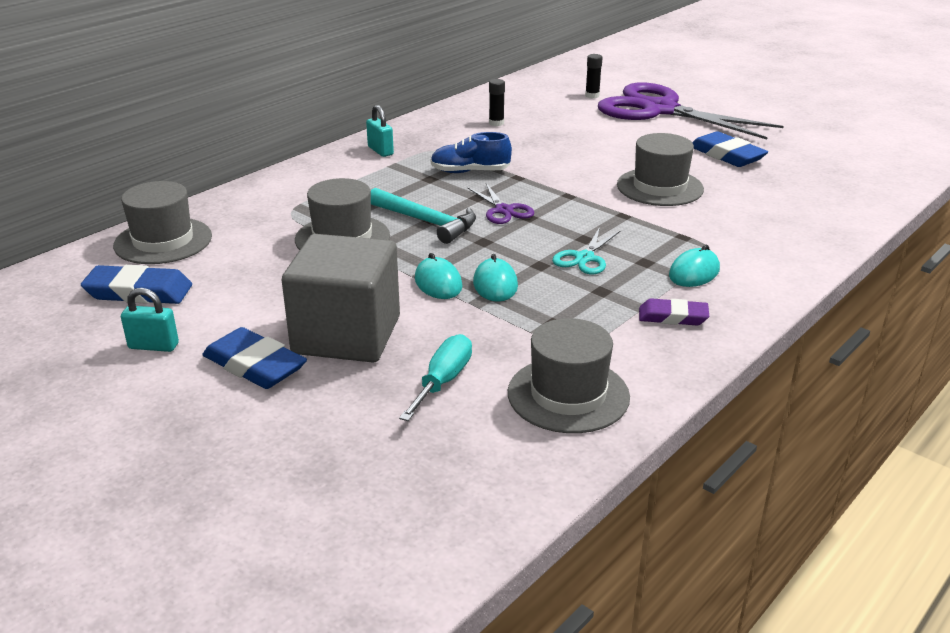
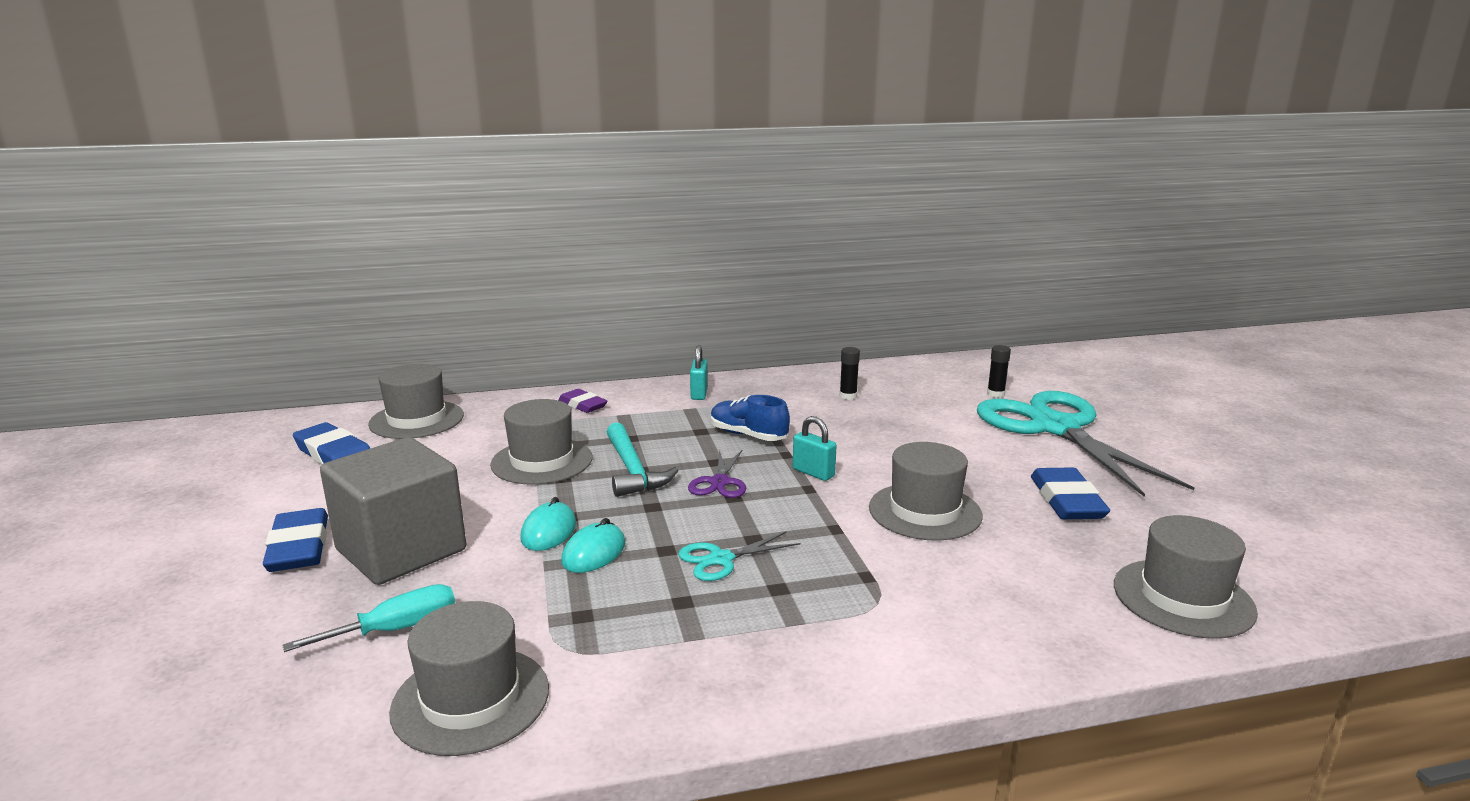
camera: 35 degrees right, 10 degrees down
(153, 346) = (269, 502): turquoise padlock -> turquoise padlock (813, 473)
(659, 110) = (1055, 428): purple scissors -> turquoise scissors
(673, 317) = (710, 663): purple eraser -> purple eraser (582, 405)
(694, 272) = (815, 622): turquoise mouse -> none
(849, 191) = (1183, 598): none -> grey hat

